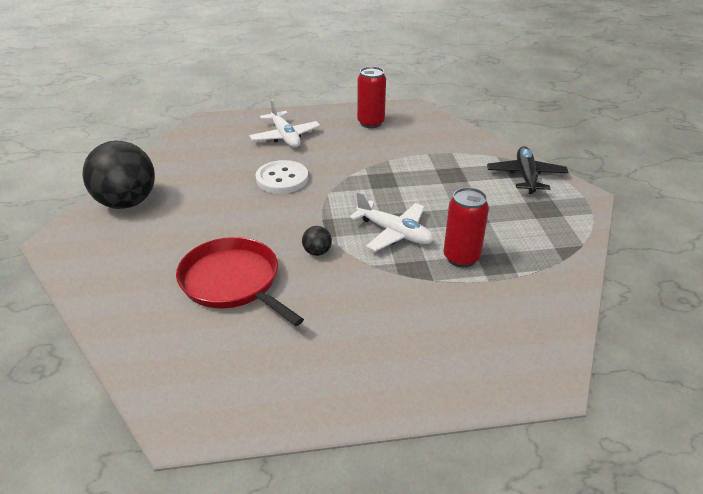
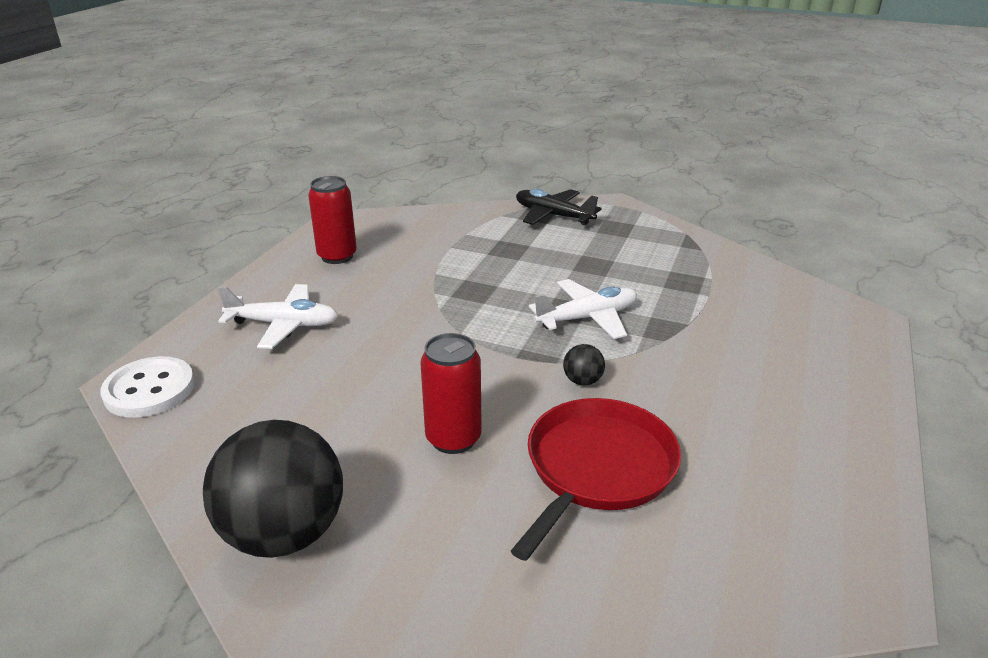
camera: 60 degrees left, 5 degrees down
(233, 282) = (597, 468): red pan -> red pan turned 135 degrees clockwise
(282, 179) = (390, 359): white button -> white button (149, 389)
(461, 258) = (662, 296): red can -> red can (453, 439)

